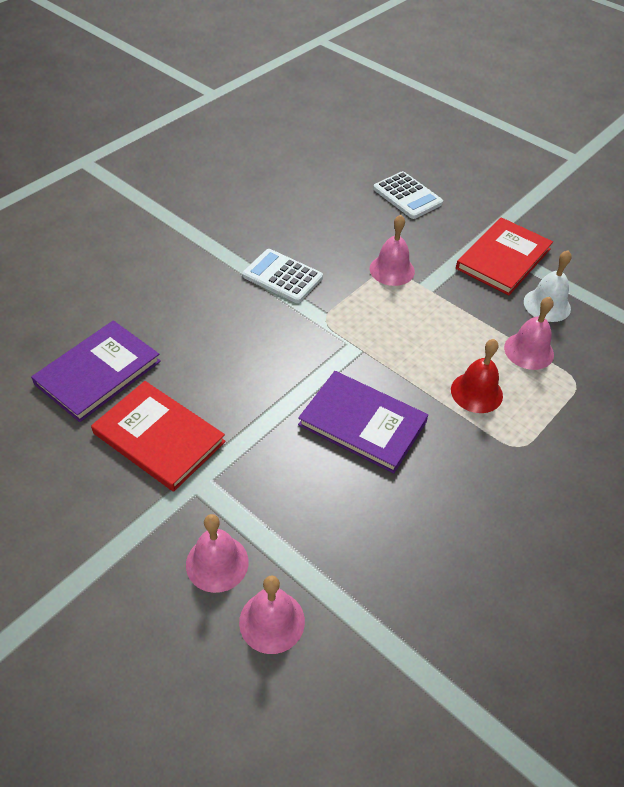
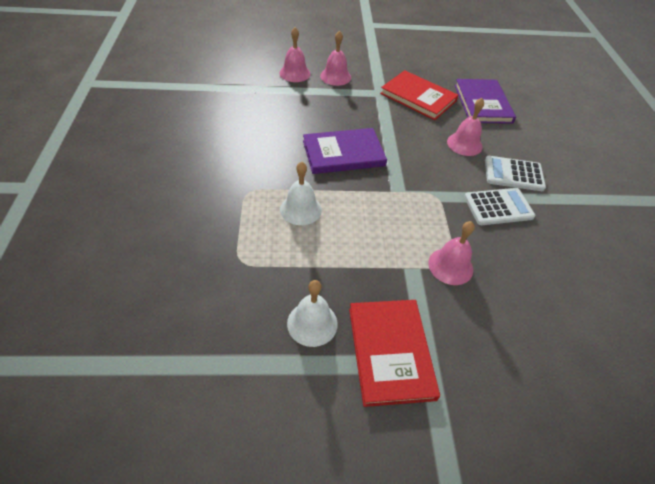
camera: 135 degrees right, 0 degrees up
(159, 437) = (418, 97): red book -> red book turned 45 degrees clockwise
(407, 196) = (545, 367): white calculator -> white calculator (513, 174)
(476, 392) = (300, 209): red bell -> white bell
(529, 351) = (292, 265): pink bell -> pink bell (464, 144)

